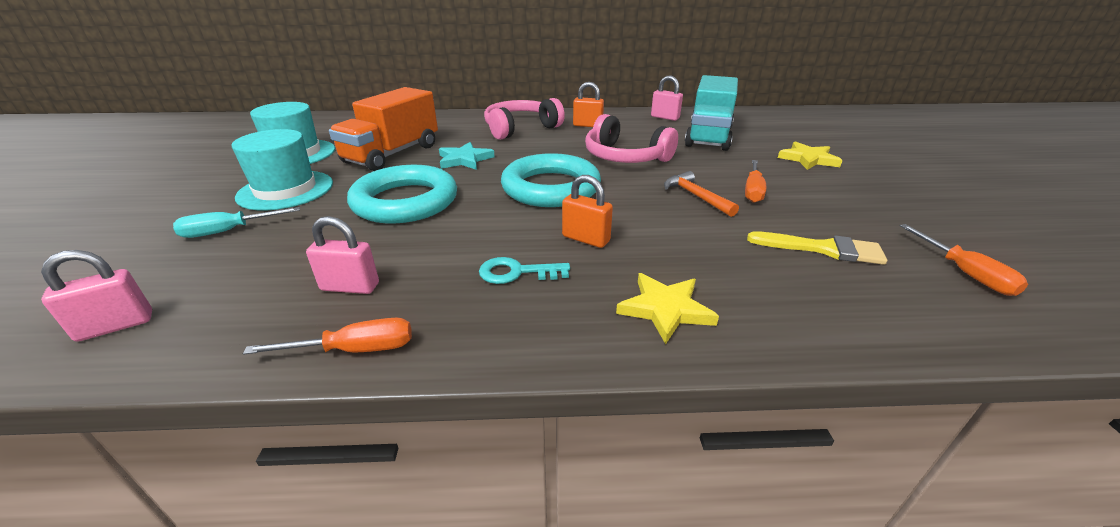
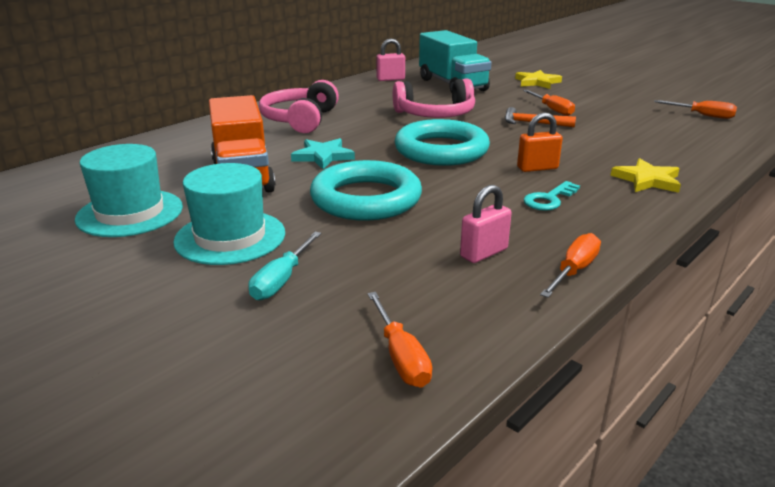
camera: 45 degrees left, 5 degrees down
(116, 326) = (401, 357): pink padlock -> orange screwdriver
(587, 125) = (349, 101): orange padlock -> none
(823, 249) = (642, 126): yellow brush -> none

